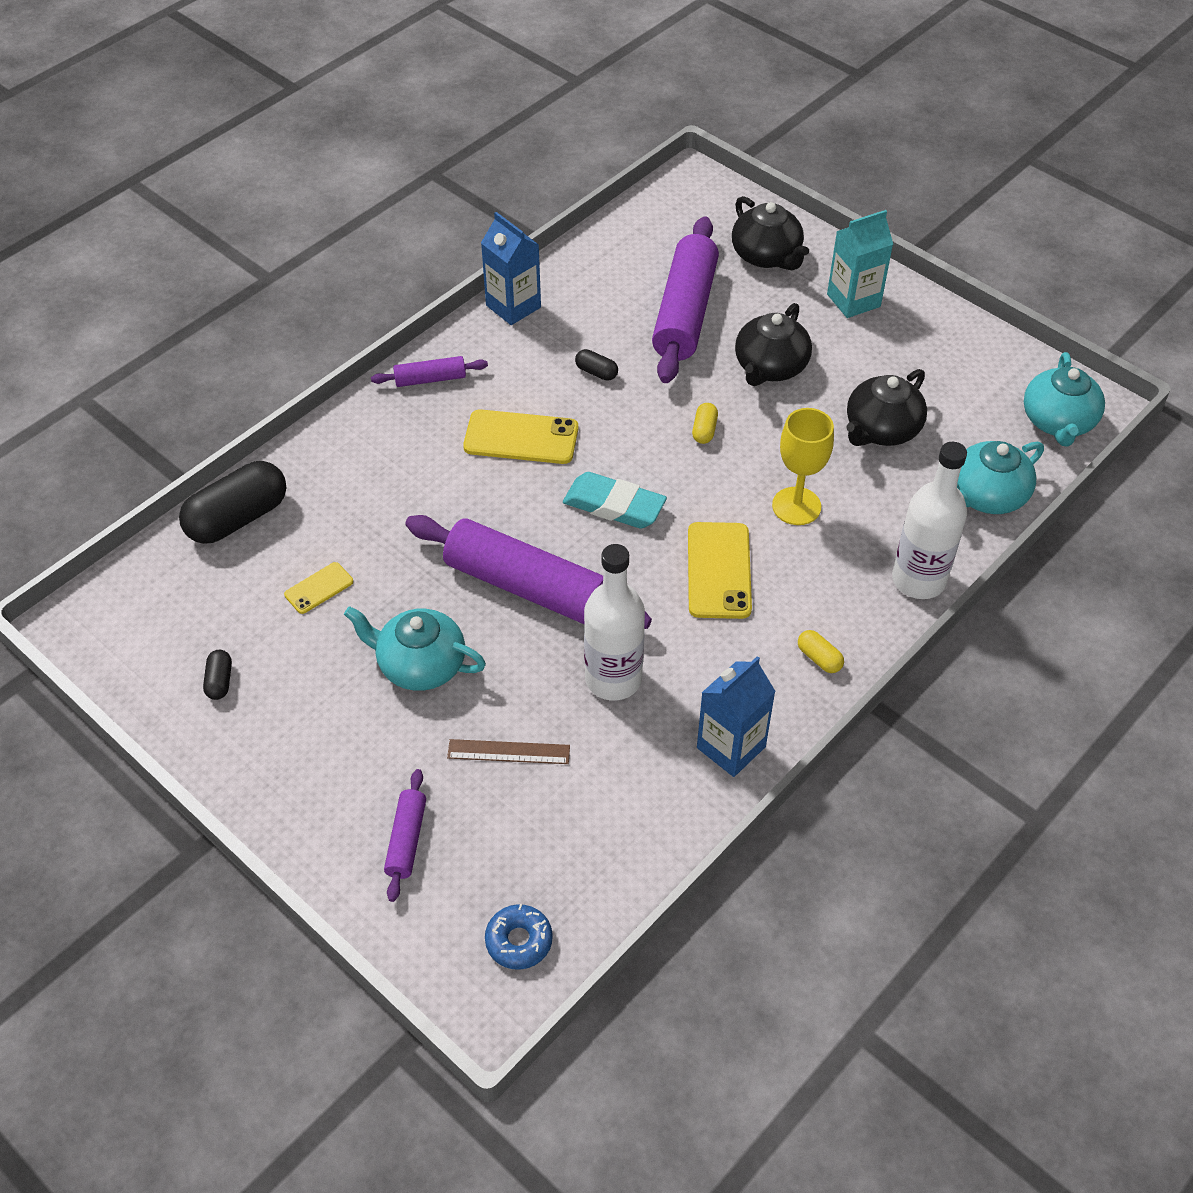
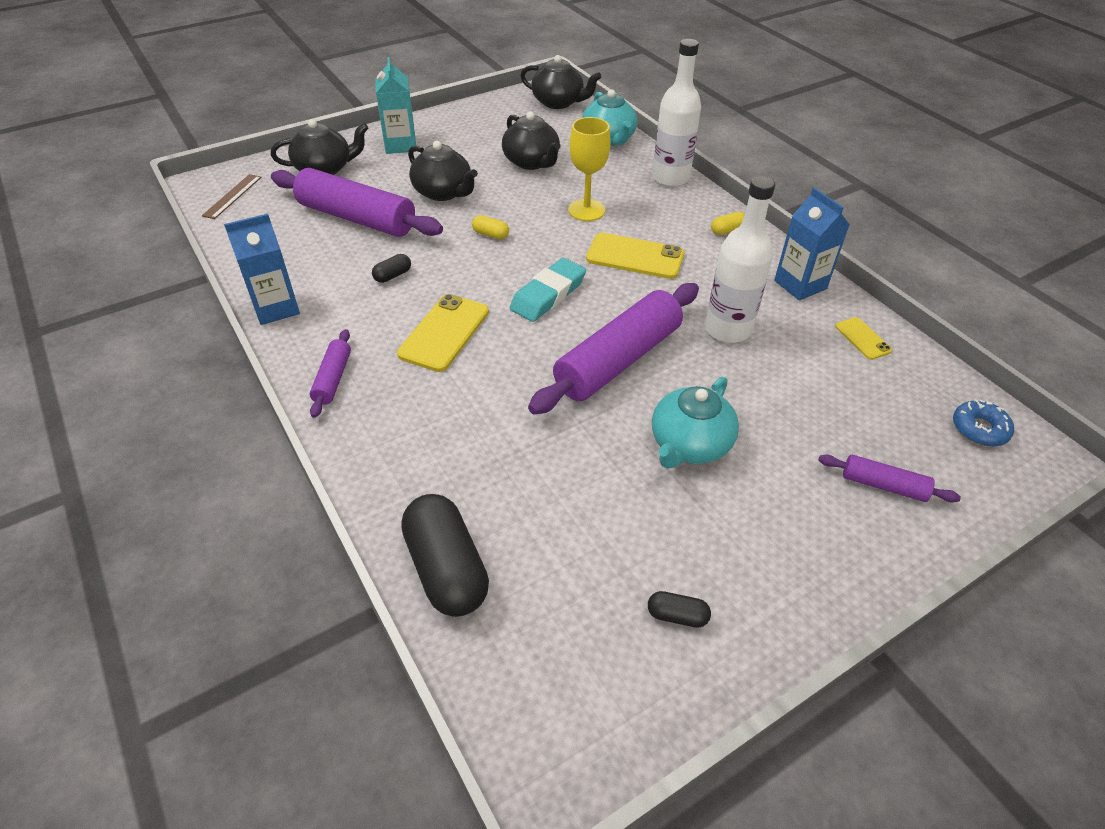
camera: 75 degrees left, 5 degrees down
(319, 588) = (573, 508): yellow phone -> yellow phone (862, 338)
(508, 752) = (793, 402): brown ruler -> brown ruler (232, 196)
(1058, 422) = (558, 102): turquoise teapot -> black teapot

